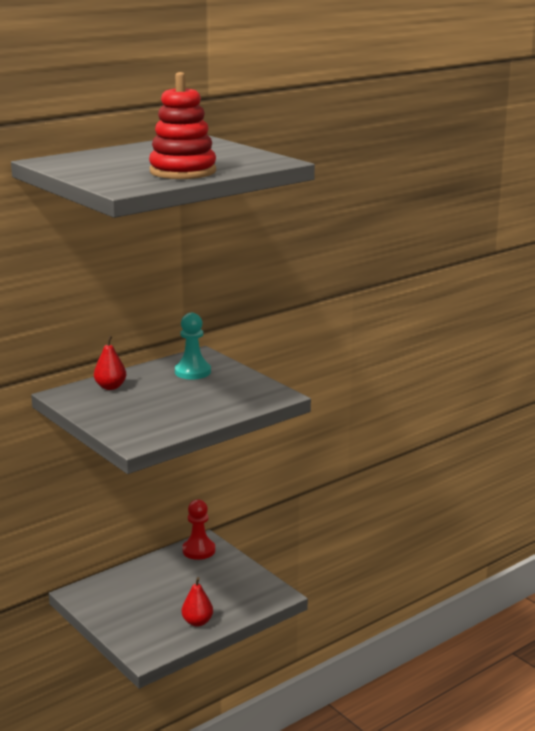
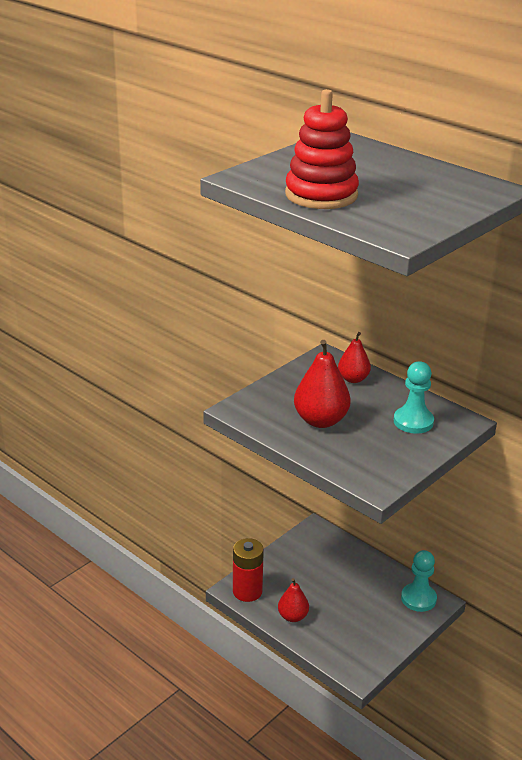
camera: 80 degrees right, 10 degrees up
(152, 647) = (247, 591): none -> red battery
(173, 407) = (320, 420): none -> red pear
(198, 550) = (418, 598): red pawn -> turquoise pawn

